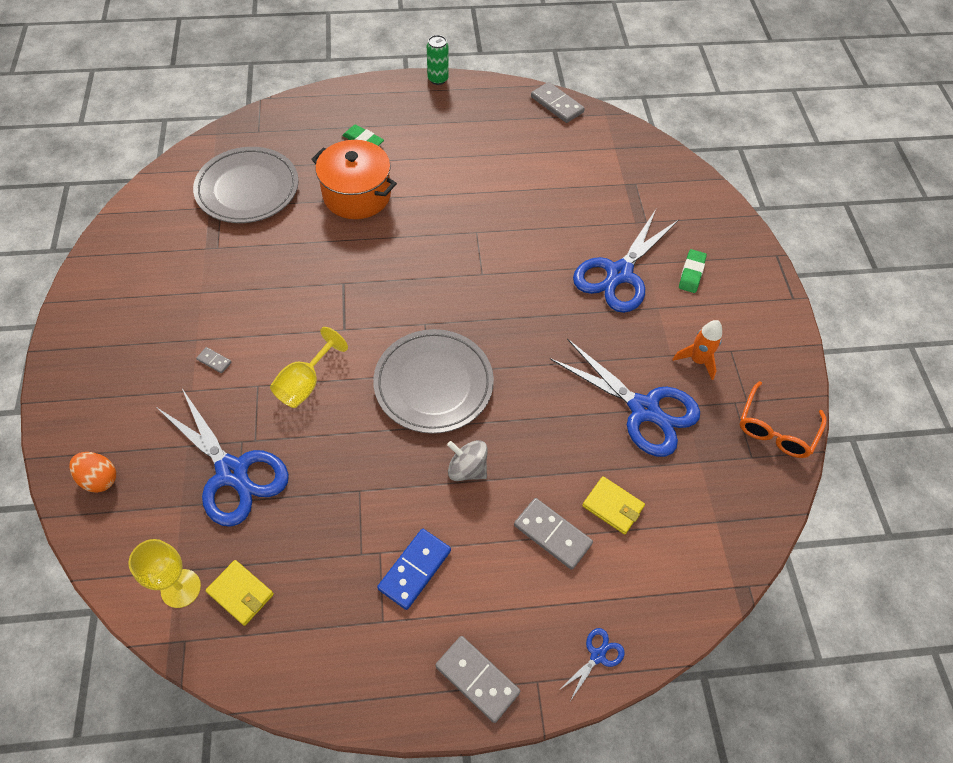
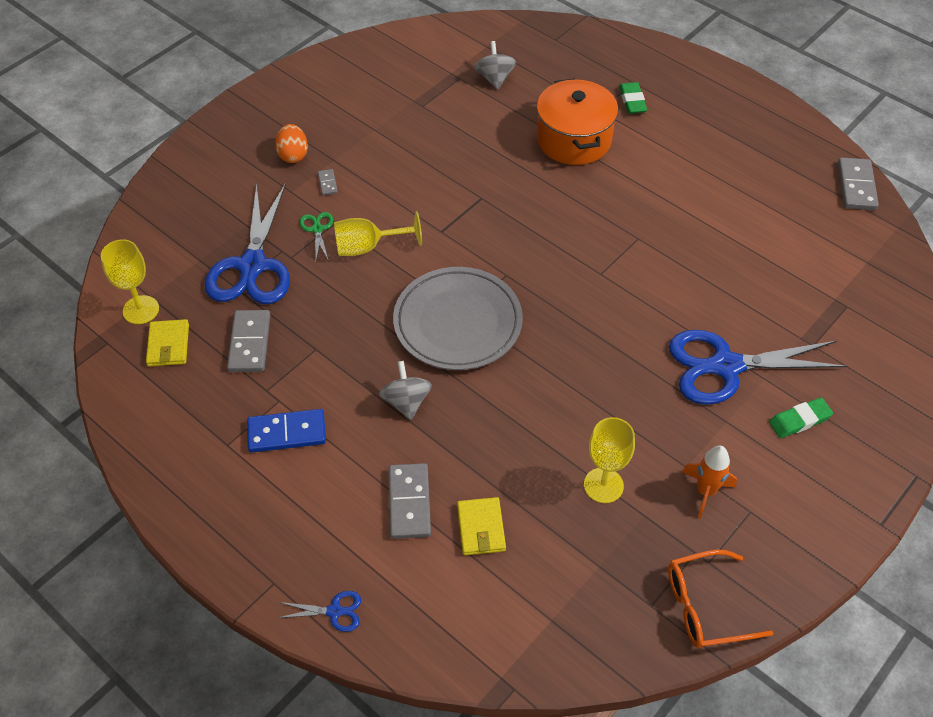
camera: 50 degrees right, 5 degrees down
(99, 479) = (175, 202): orange egg -> orange egg (293, 155)
(247, 189) = (494, 78): grey plate -> grey spinning top
(249, 402) = (317, 229): none -> green scissors
(438, 79) = (764, 92): green can -> none
(477, 679) = (238, 540): grey domino -> grey domino (249, 343)
(644, 409) = (603, 485): blue scissors -> yellow goblet

